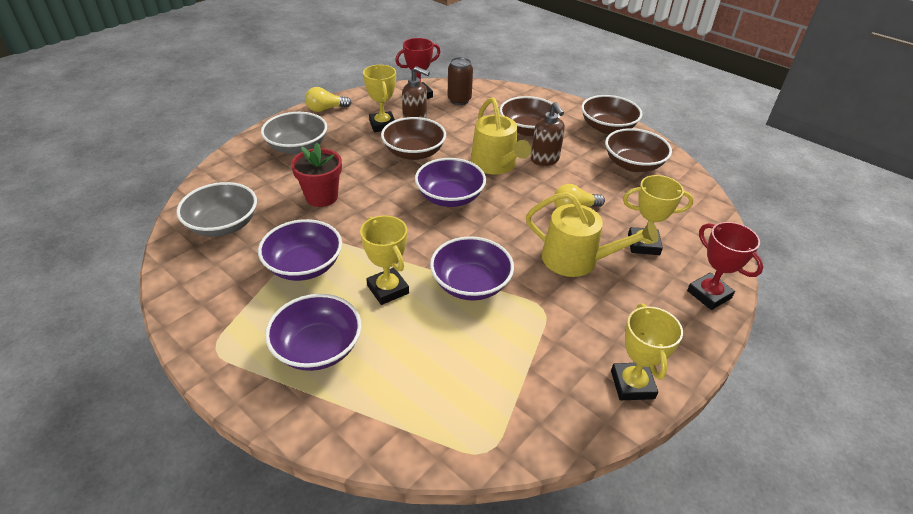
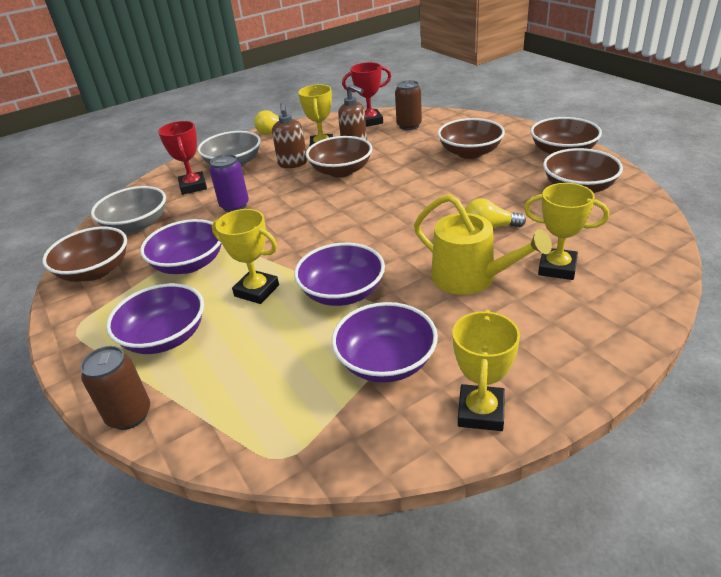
camera: 20 degrees right, 5 degrees down
(203, 282) = (95, 271): none -> brown bowl
(321, 433) = (129, 415): none -> brown can
(322, 197) = (234, 206): red flower pot -> purple can
(388, 289) = (257, 290): yellow trophy -> yellow trophy turned 45 degrees counterclockwise
(450, 197) = (358, 211): purple bowl -> purple bowl (386, 362)
(496, 165) = (420, 184): yellow watering can -> none
(545, 160) = (477, 181): brown soap dispenser -> brown soap dispenser (293, 164)
(709, 294) = (620, 326): red trophy -> red trophy (193, 186)

